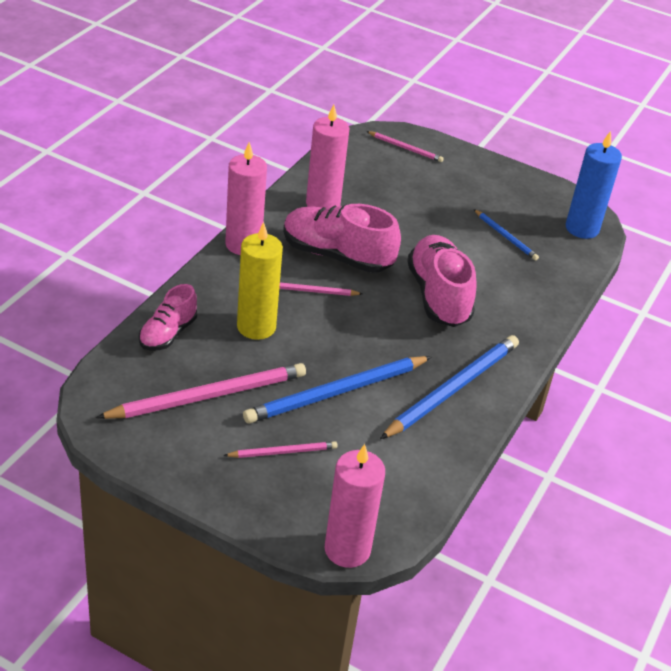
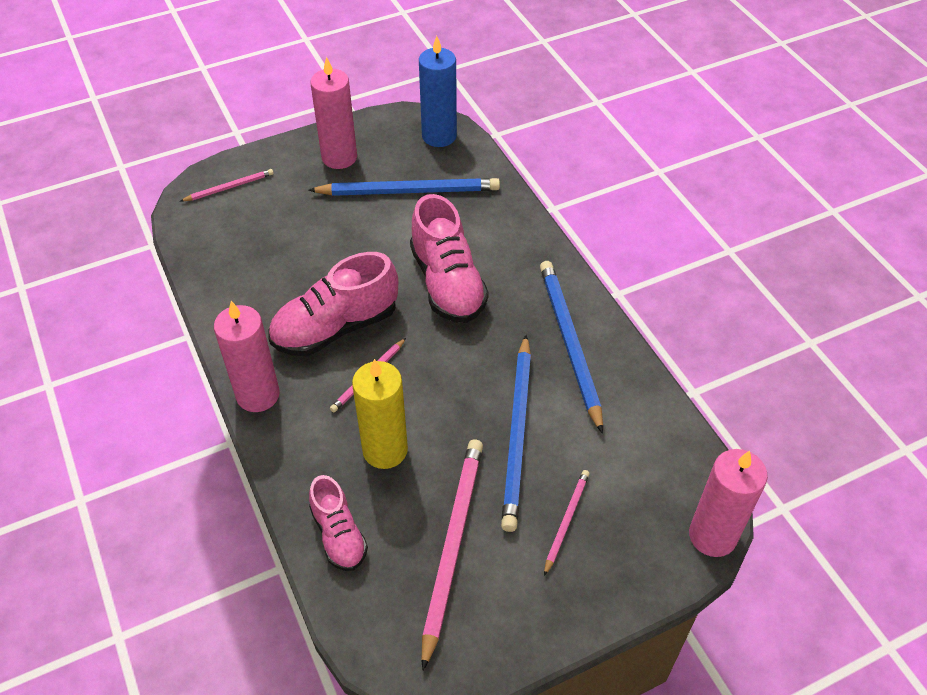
camera: 50 degrees left, 10 degrees up
(323, 204) = (253, 296): pink candle -> pink candle (339, 157)
(438, 296) = (447, 283): pink shoe -> pink shoe turned 135 degrees counterclockwise
(506, 237) = (409, 191): blue pencil -> blue pencil, size x1.96

